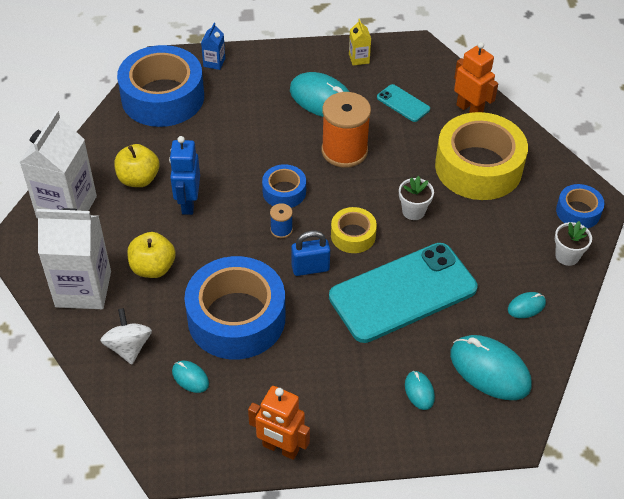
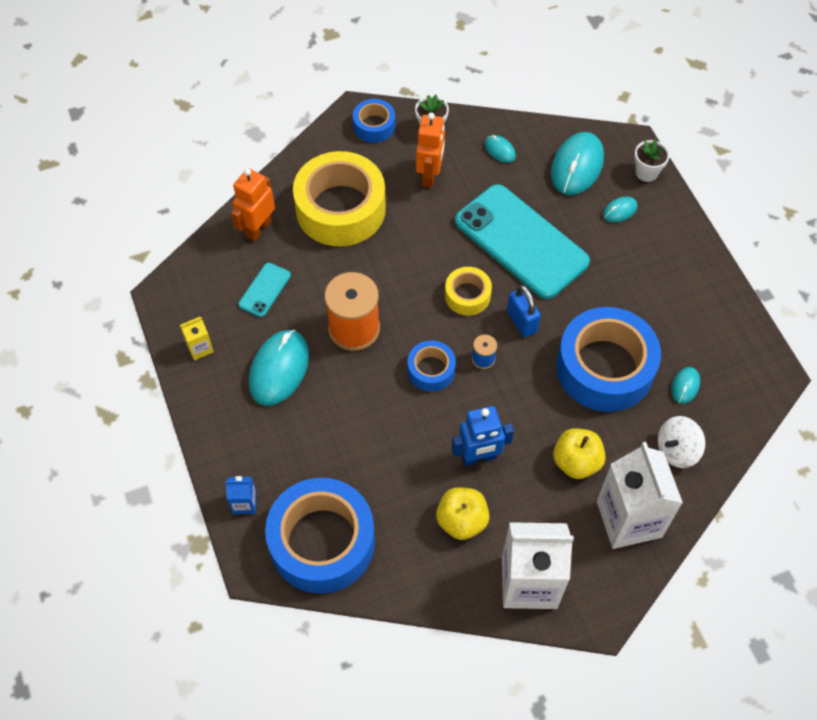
camera: 105 degrees left, 10 degrees up
(280, 448) = (719, 296): orange robot -> orange robot (430, 175)
(413, 211) = (418, 252): white flower pot -> white flower pot (646, 172)

